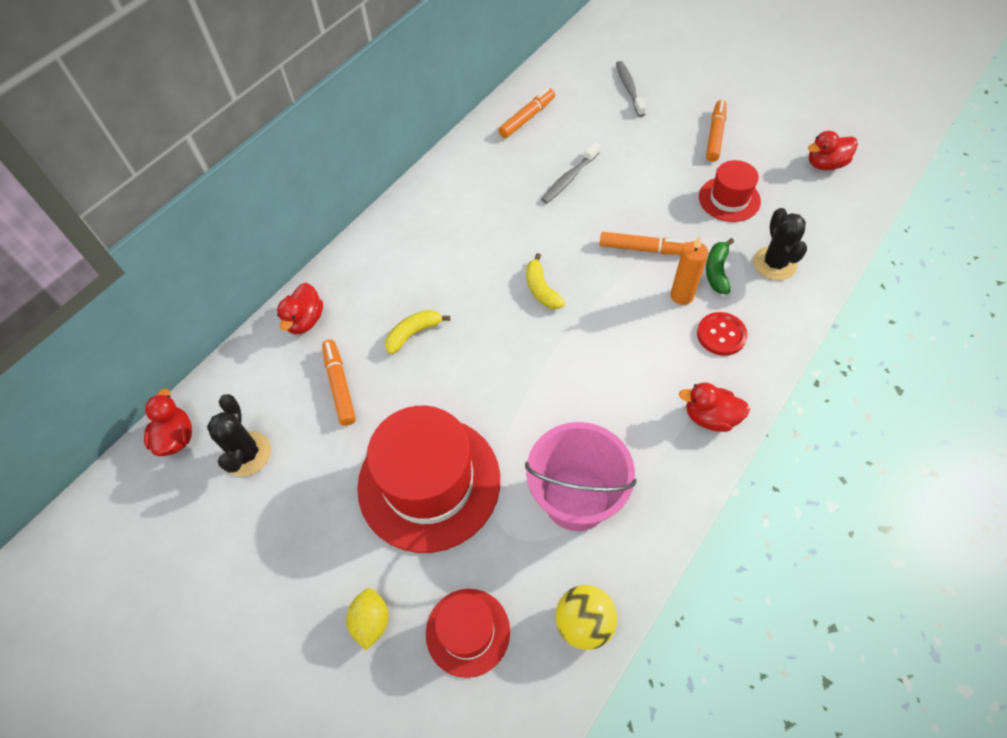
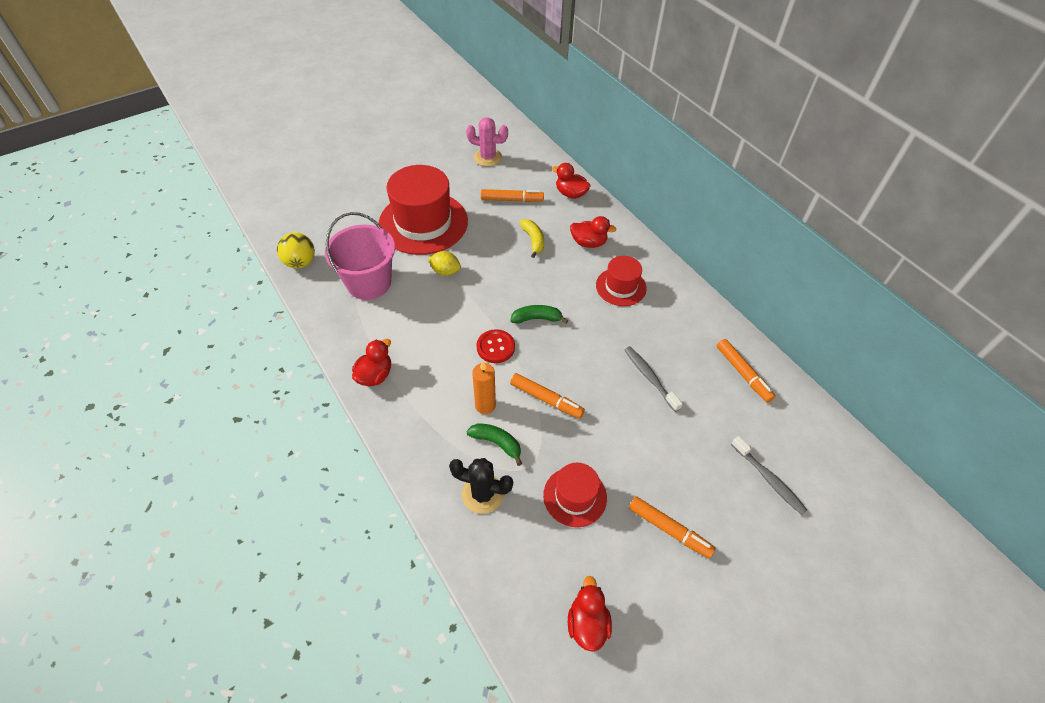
camera: 105 degrees right, 5 degrees down
(176, 437) = (514, 134): red duck -> red duck (588, 243)
(247, 454) = (488, 157): black cactus -> pink cactus
(371, 621) = (363, 185): yellow lemon -> yellow lemon (445, 271)
(468, 632) = (331, 217): red hat -> red hat (621, 287)
(541, 289) = (536, 318): yellow banana -> green banana
(629, 89) = (768, 479): grey toothbrush -> grey toothbrush turned 45 degrees clockwise
(642, 248) = (546, 399): orange marker -> orange marker turned 90 degrees counterclockwise
(721, 335) = (435, 415): red button -> red button (495, 347)

